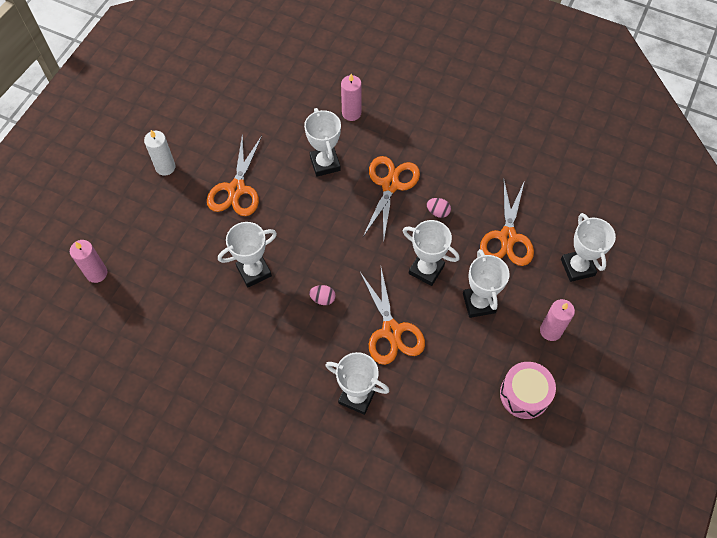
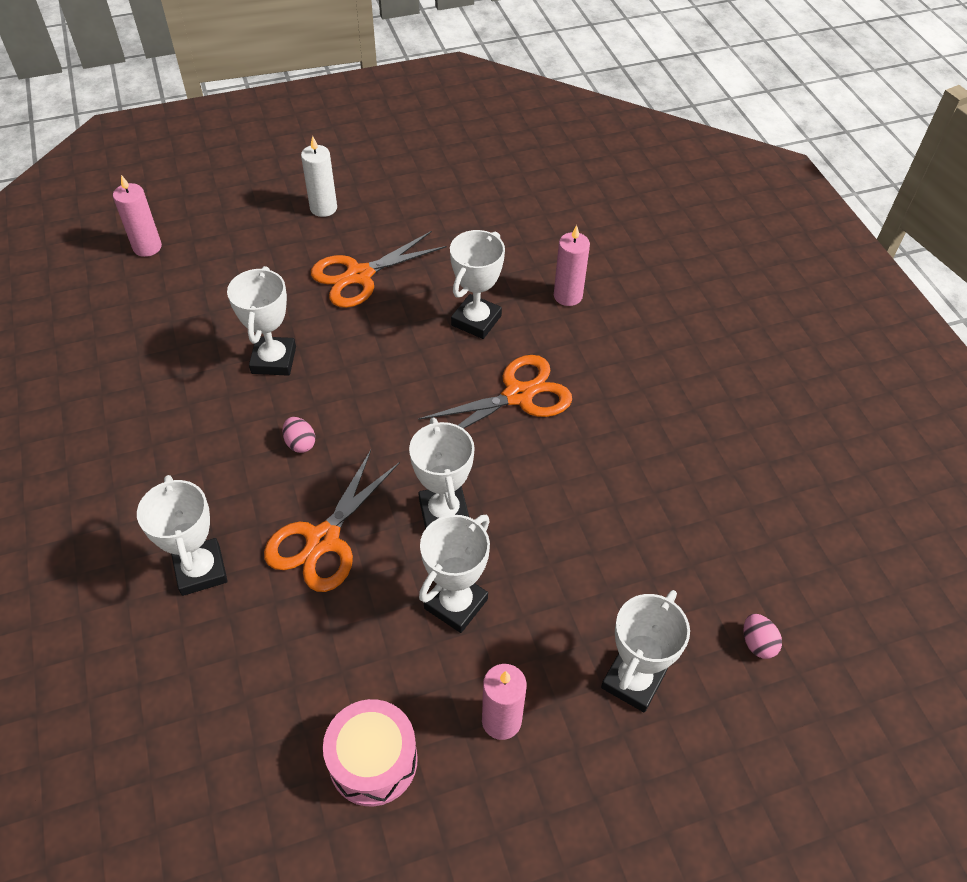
camera: 45 degrees right, 10 degrees down
(254, 271) = (273, 360): white trophy -> white trophy turned 75 degrees clockwise
(438, 212) = (536, 466): pink egg -> pink egg (757, 643)
(507, 237) = (585, 565): orange scissors -> none

